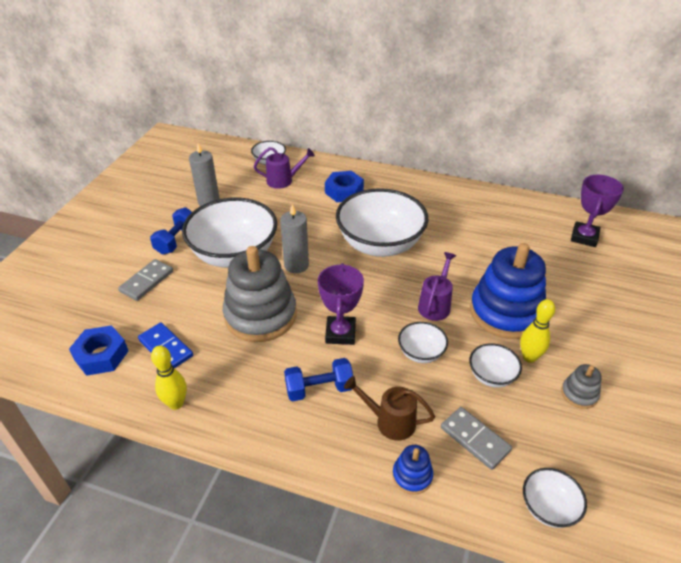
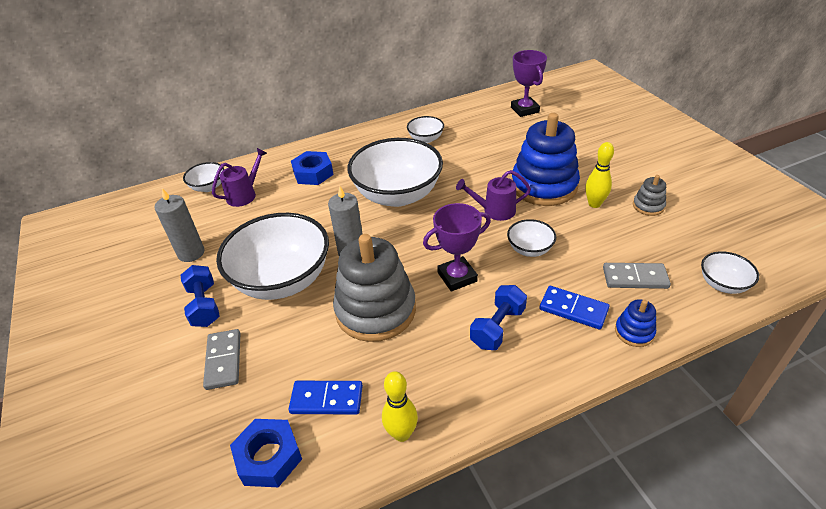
camera: 40 degrees left, 0 degrees up
(340, 333) = (457, 277): purple trophy -> purple trophy turned 75 degrees counterclockwise
(389, 421) = (573, 309): brown watering can -> blue domino
(435, 304) = (494, 211): purple watering can -> purple watering can turned 75 degrees counterclockwise
(491, 376) = (590, 231): white bowl -> white bowl (426, 139)

